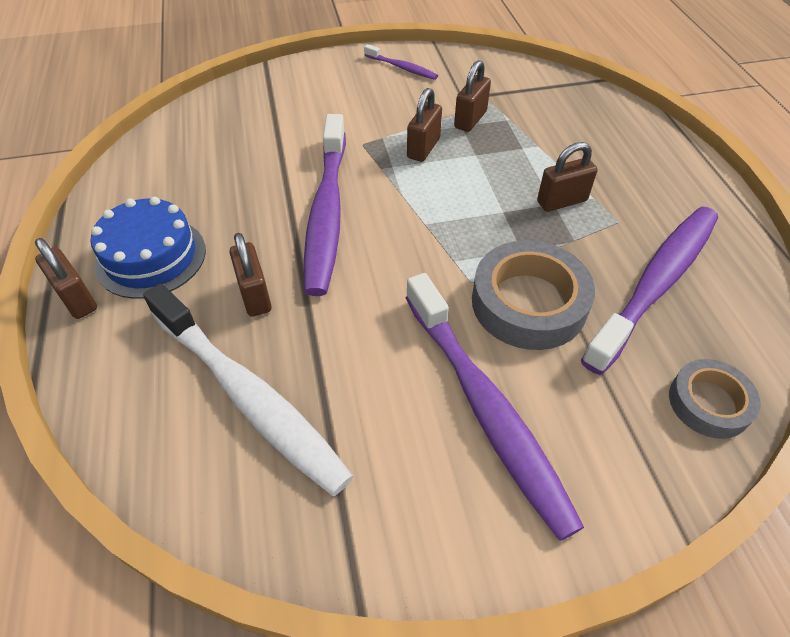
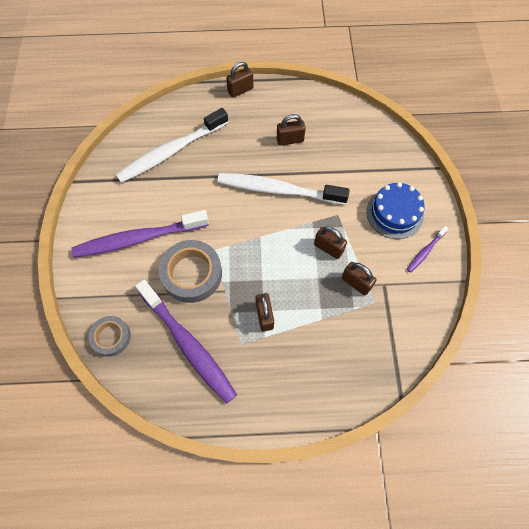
camera: 100 degrees right, 15 degrees up
(151, 257) = (261, 115): blue cake -> blue cake (394, 213)
(255, 295) = (226, 155): brown padlock -> brown padlock (290, 140)
(327, 212) = (278, 190): purple toothbrush -> white toothbrush

